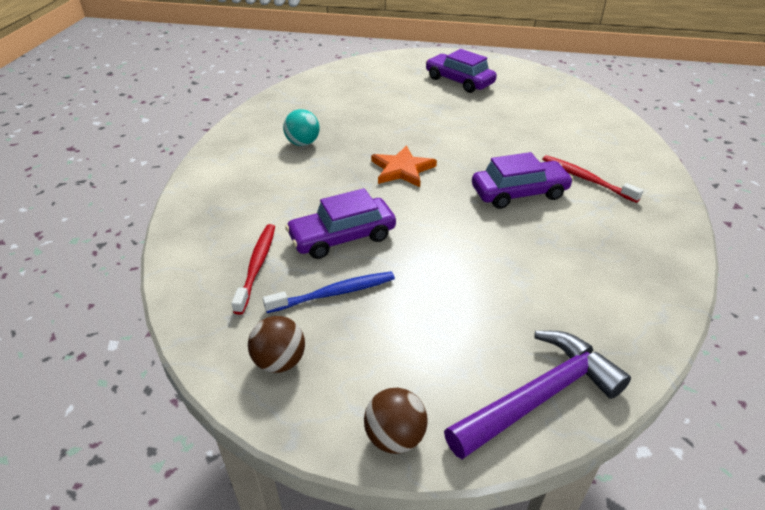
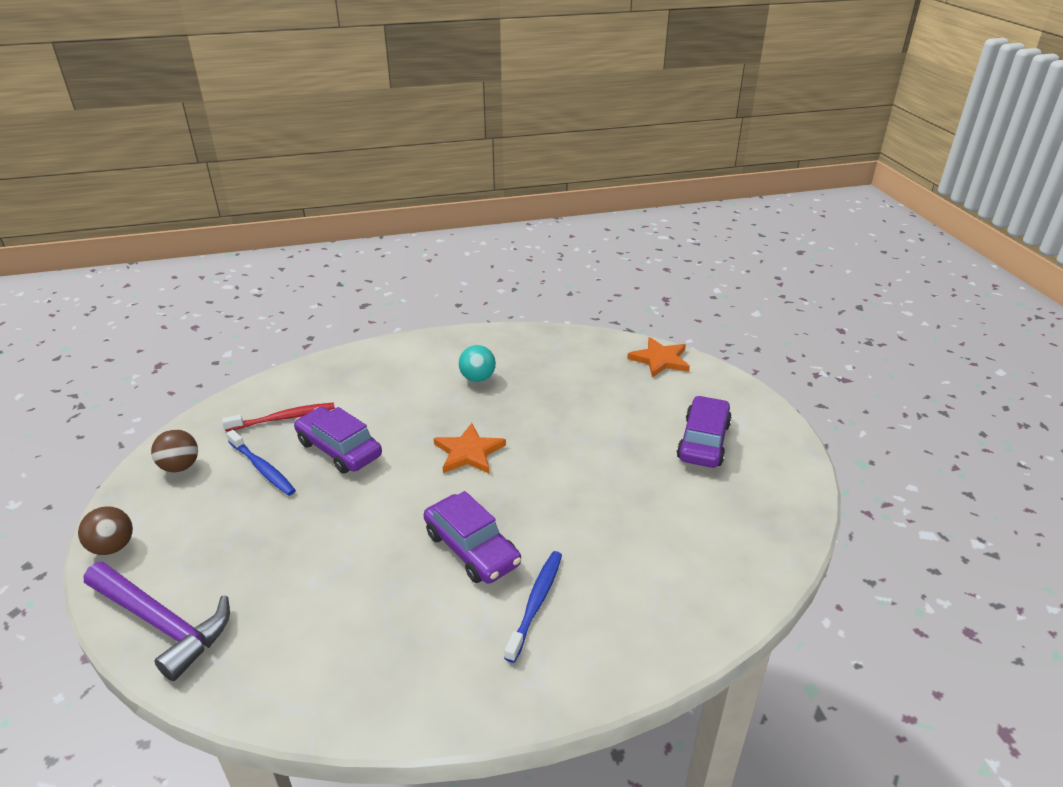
camera: 65 degrees right, 5 degrees down
(356, 69) = (660, 360): none -> orange star
(586, 179) = (536, 603): red toothbrush -> blue toothbrush

